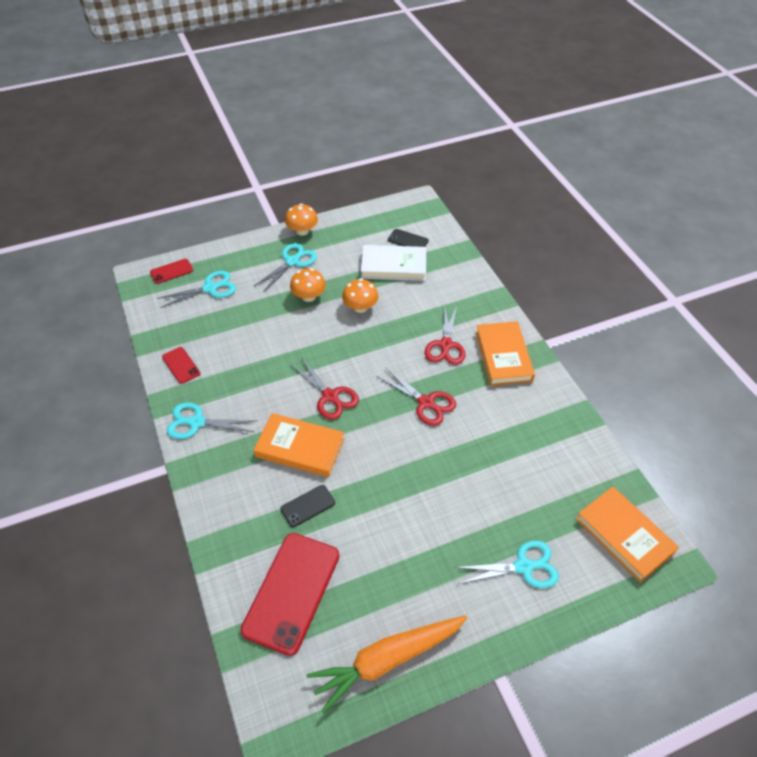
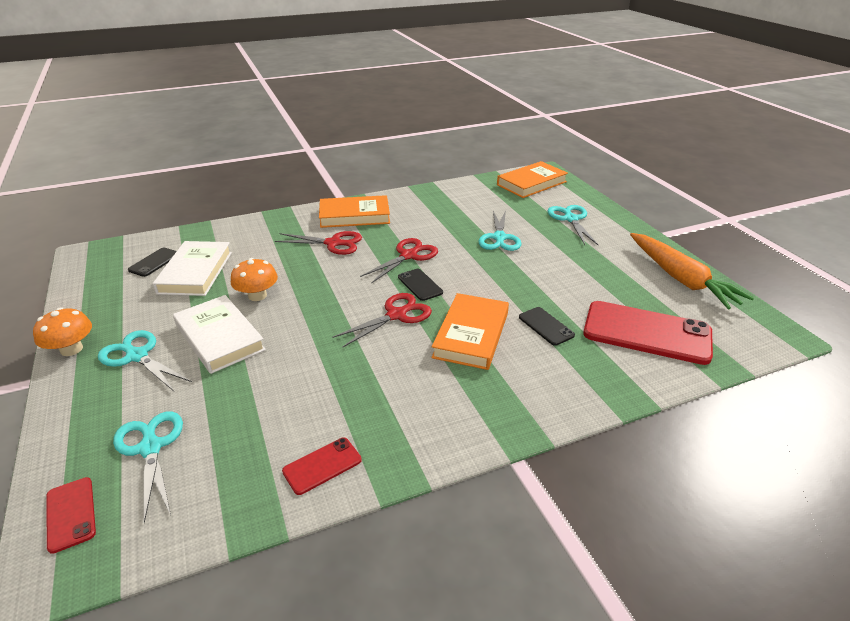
camera: 90 degrees left, 15 degrees down
(196, 422) = (437, 432): turquoise scissors -> turquoise scissors (499, 238)
(309, 296) = (219, 337): orange mushroom -> white book
(375, 412) = (420, 285): none -> black phone

